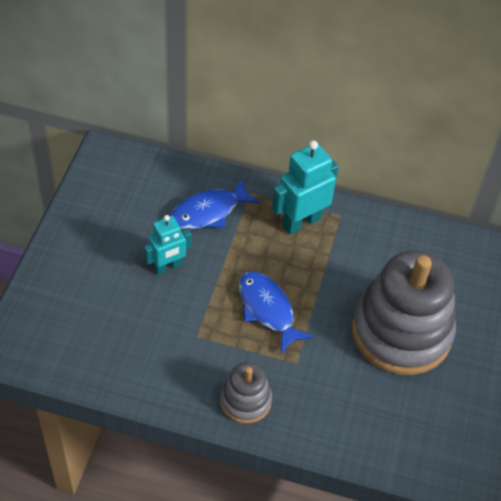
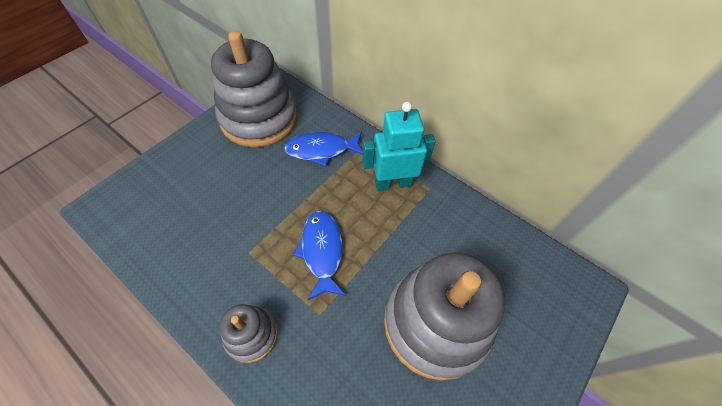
camera: 25 degrees right, 5 degrees up
(117, 199) = (259, 118): none -> grey stacking toy
(168, 267) = (263, 183): turquoise robot -> none

